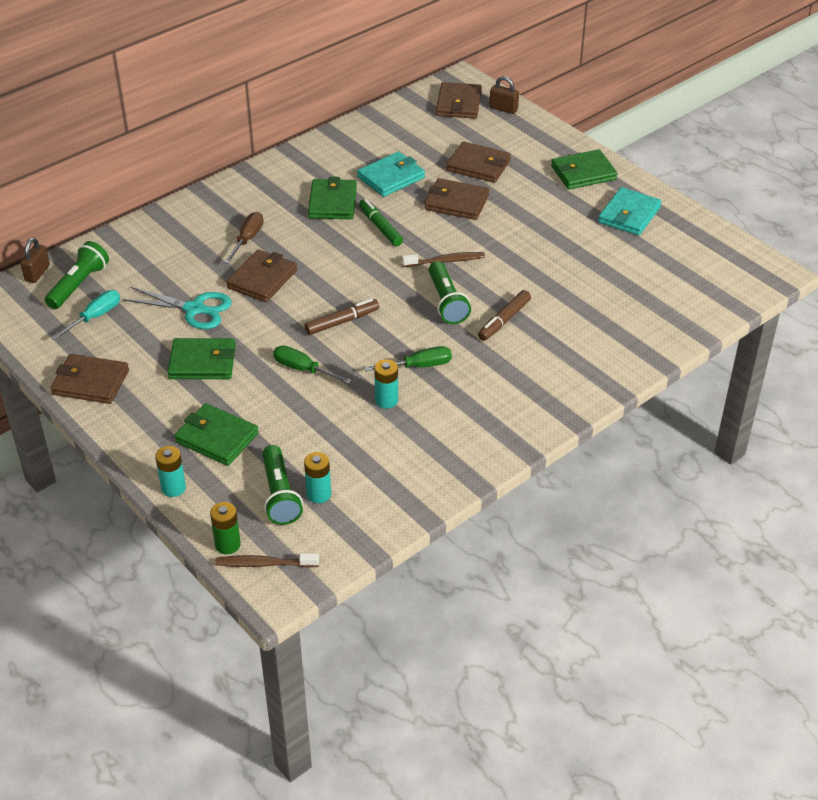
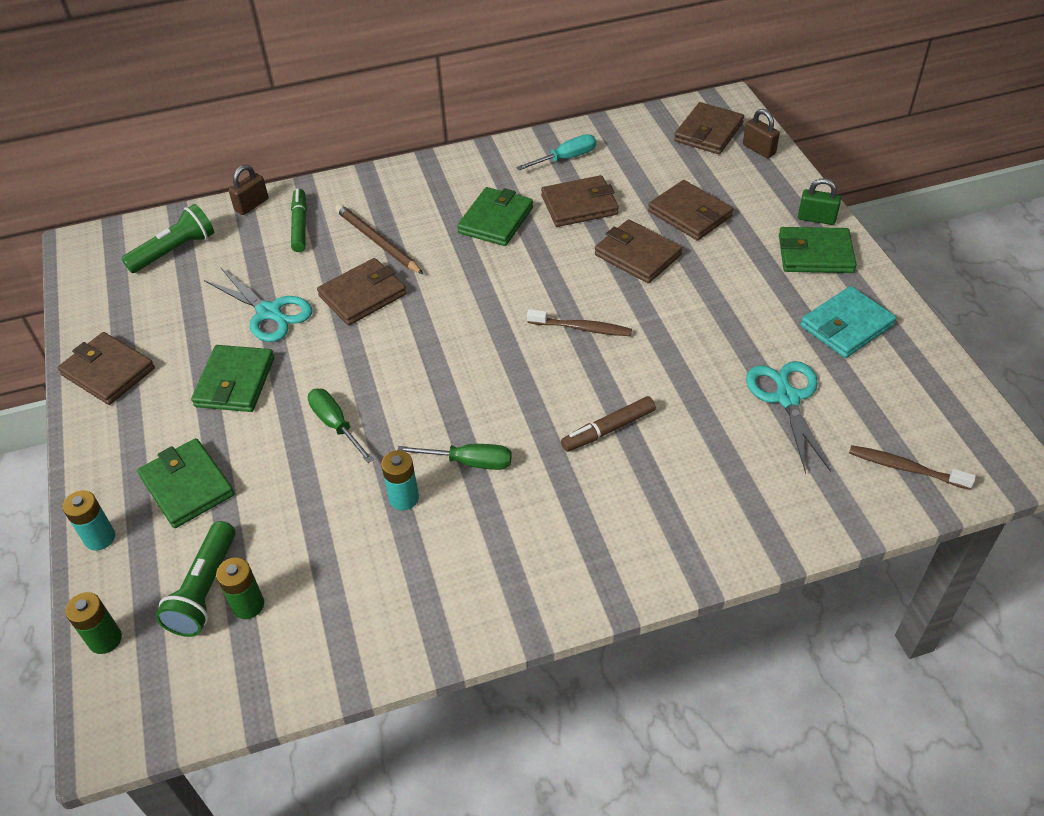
camera: 25 degrees right, 5 degrees up
(37, 273) = (145, 226): brown padlock -> brown padlock (252, 205)
(95, 317) = (165, 293): turquoise screwdriver -> turquoise screwdriver (566, 158)
(202, 362) = (235, 382): green wallet -> green wallet turned 75 degrees clockwise
(247, 239) = (377, 242): brown screwdriver -> brown pencil
(264, 564) = (127, 684): brown toothbrush -> brown toothbrush (905, 468)
(318, 494) = (248, 605): turquoise battery -> green battery
(342, 322) = (416, 375): brown marker -> none
(380, 227) = (531, 264): green marker -> green marker (300, 225)
(391, 177) = (579, 205): turquoise wallet -> brown wallet
(446, 302) = (552, 383): green flashlight -> none
(571, 148) = (816, 218): none -> green padlock
(614, 270) = (787, 398): none -> turquoise scissors

